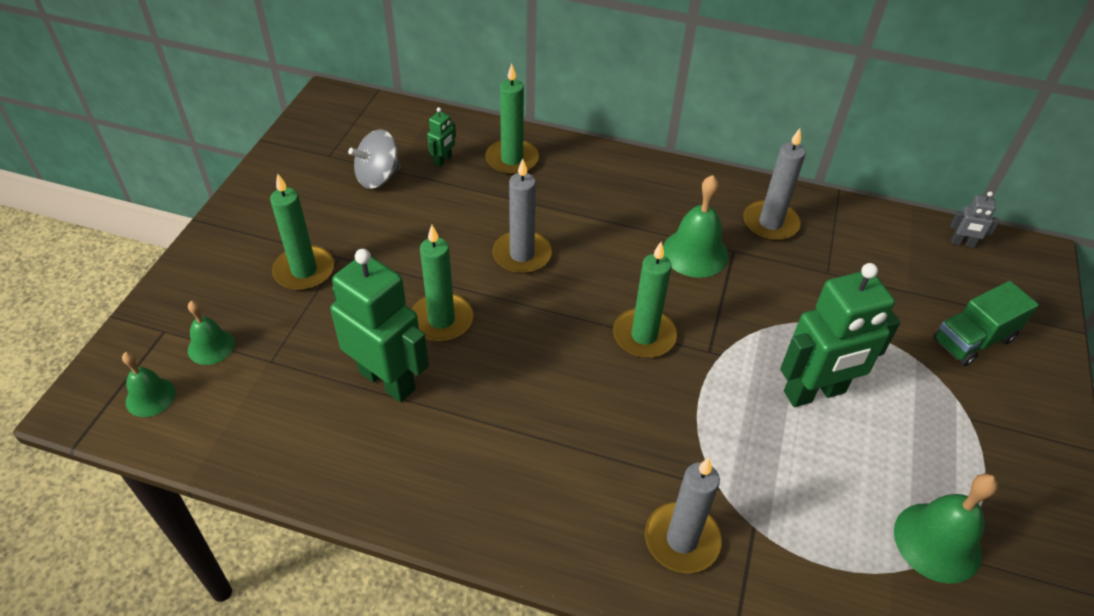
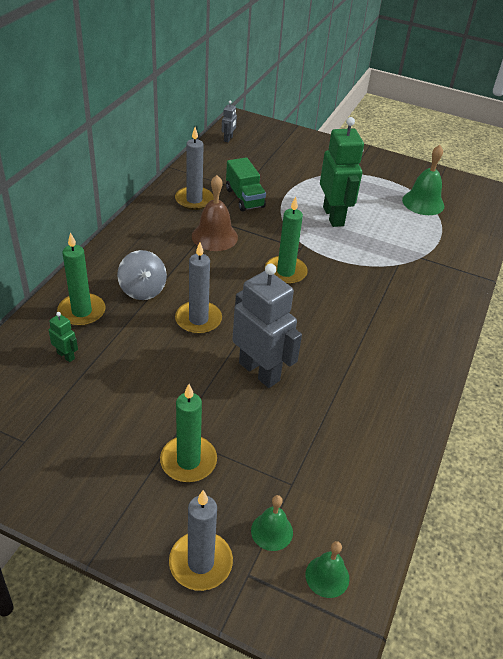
camera: 85 degrees left, 5 degrees down
(378, 177) = (73, 403): grey spinning top -> grey spinning top (143, 289)
(387, 380) = (316, 407): green robot -> none
(441, 320) = (259, 371): green candle -> grey robot
(681, 540) = (432, 284): grey candle -> grey candle (200, 562)
(695, 253) = (214, 236): green bell -> brown bell
(973, 340) = (300, 157): green truck -> green truck (245, 198)

